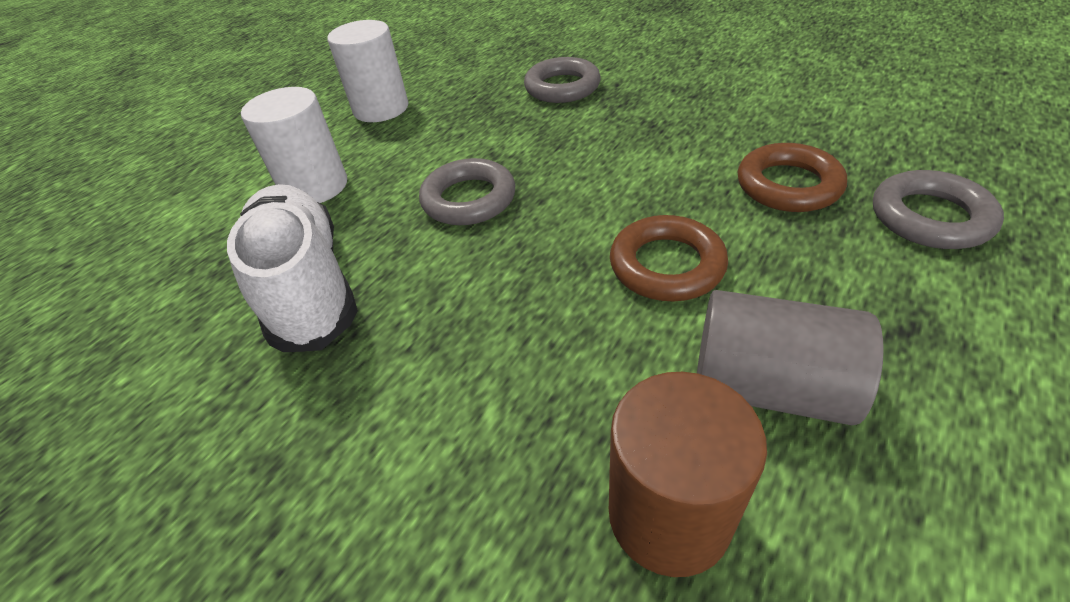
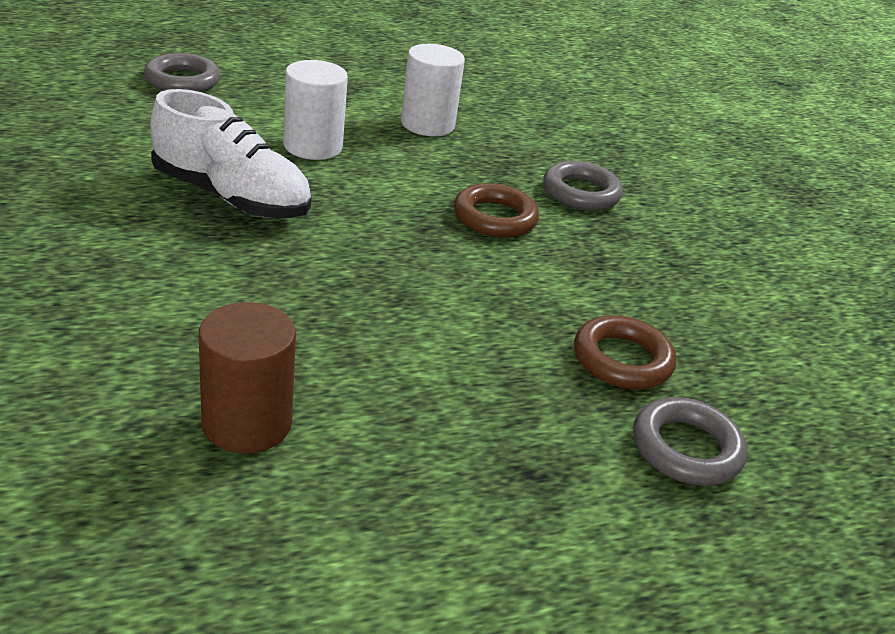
camera: 30 degrees right, 10 degrees down
(307, 285) = (231, 197): white shoe -> white shoe turned 105 degrees clockwise
(469, 199) = (392, 217): grey ring -> grey ring (182, 80)
(666, 265) = (448, 336): brown ring -> brown ring (494, 218)
(768, 386) = (394, 426): grey cylinder -> none

